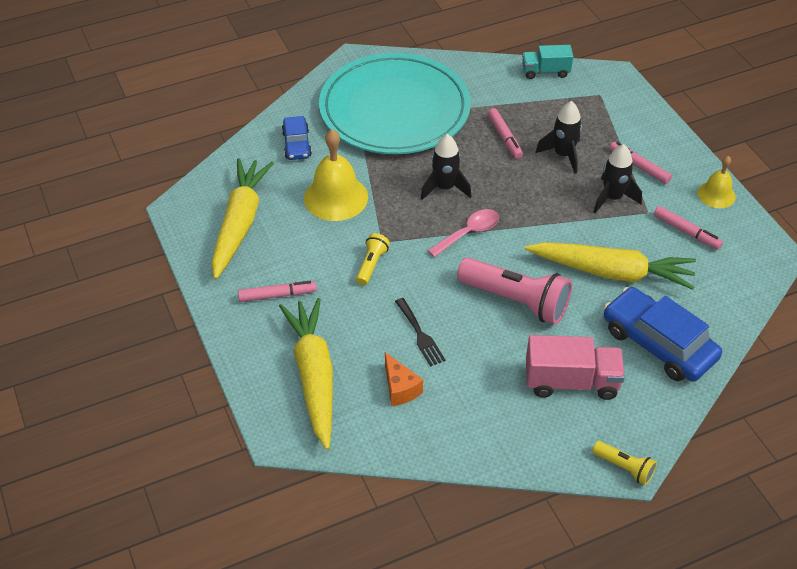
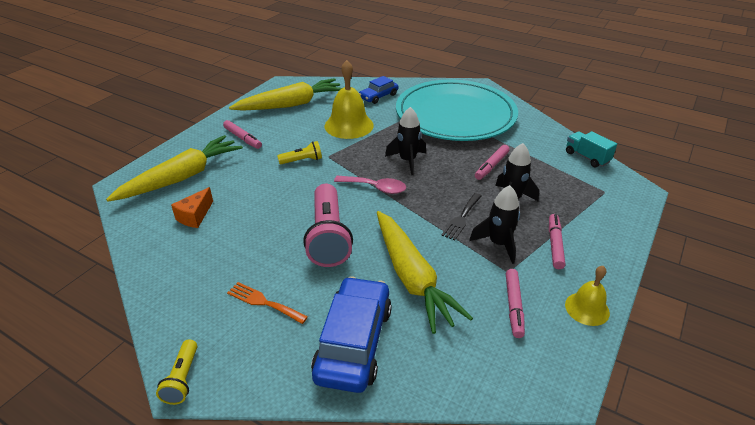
camera: 55 degrees right, 10 degrees down
(420, 335) = (254, 205): black fork -> black fork (462, 218)
(571, 382) = (263, 302): pink truck -> orange fork

